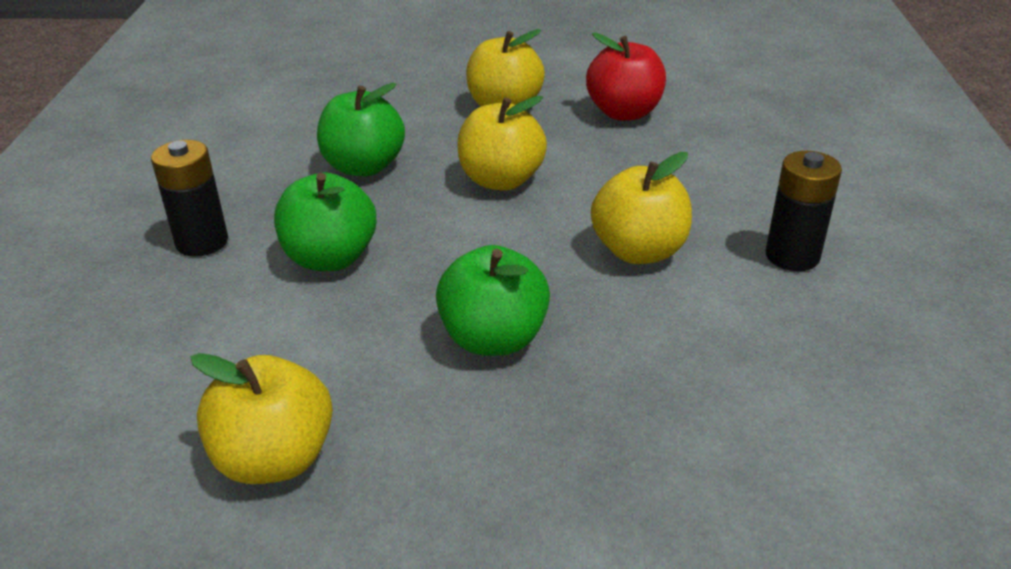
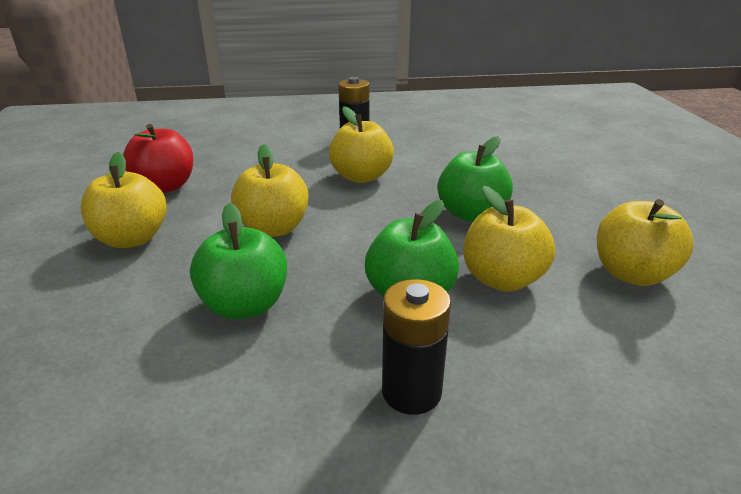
camera: 100 degrees left, 5 degrees down
(324, 330) = (502, 279): none -> yellow apple

